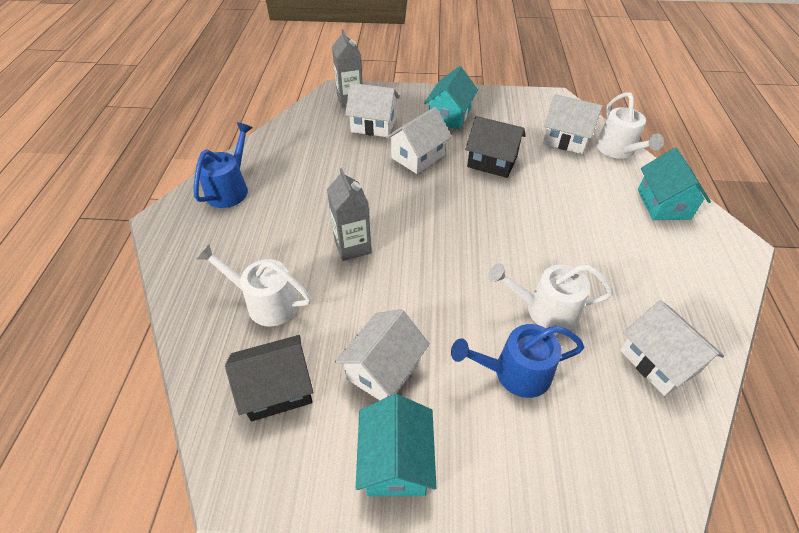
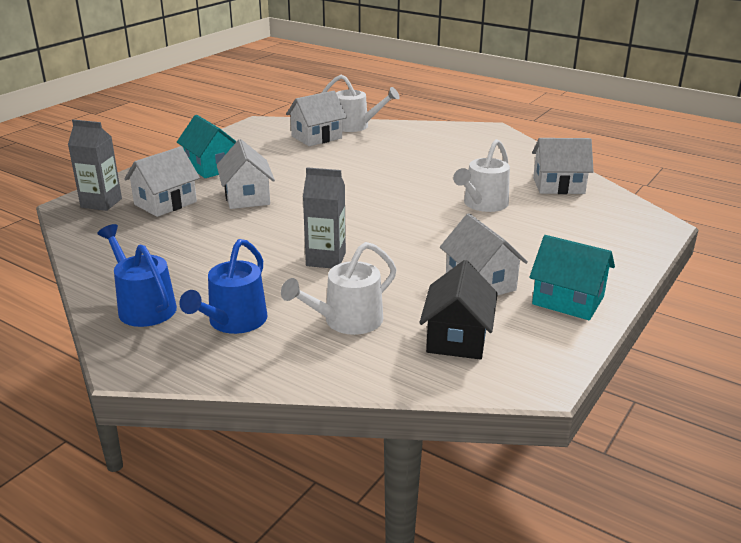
camera: 60 degrees left, 20 degrees down
(492, 162) = (301, 171): black house -> none
(515, 372) = (528, 233): blue watering can -> blue watering can (233, 321)
(663, 204) = (429, 134): turquoise house -> none

